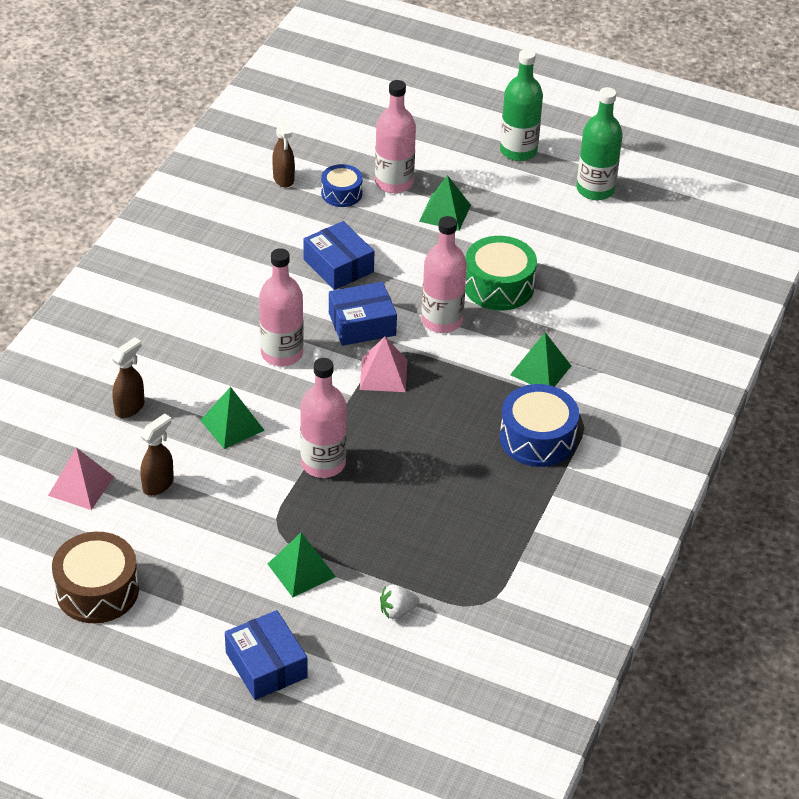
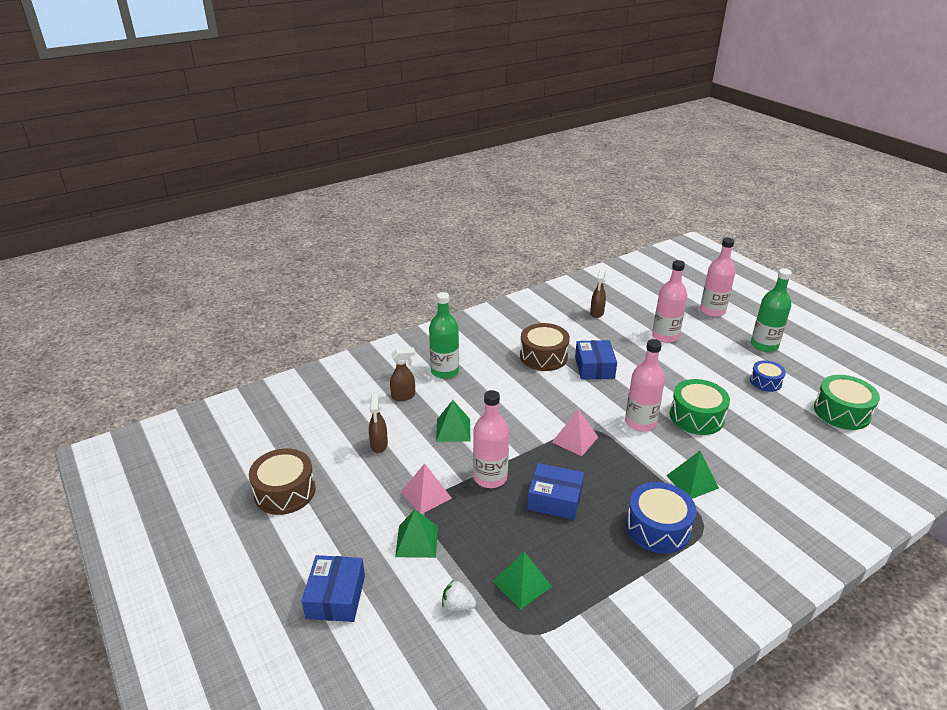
camera: 35 degrees right, 10 degrees down
(81, 486) = (336, 427): pink pyramid -> pink pyramid (426, 495)
(158, 484) = (379, 445): brown spray bottle -> brown spray bottle turned 105 degrees clockwise
(263, 275) = (543, 356): none -> brown drum
(282, 353) = (519, 402): pink bottle -> pink bottle (712, 311)
(341, 193) = (627, 331): blue drum -> blue drum (765, 382)
(362, 324) = (584, 404): blue box -> blue box (554, 499)
(445, 213) = (688, 362): green pyramid -> green pyramid (522, 584)
(595, 190) = (808, 384): green bottle -> green bottle (445, 371)
(647, 214) = (842, 412): none -> green drum

